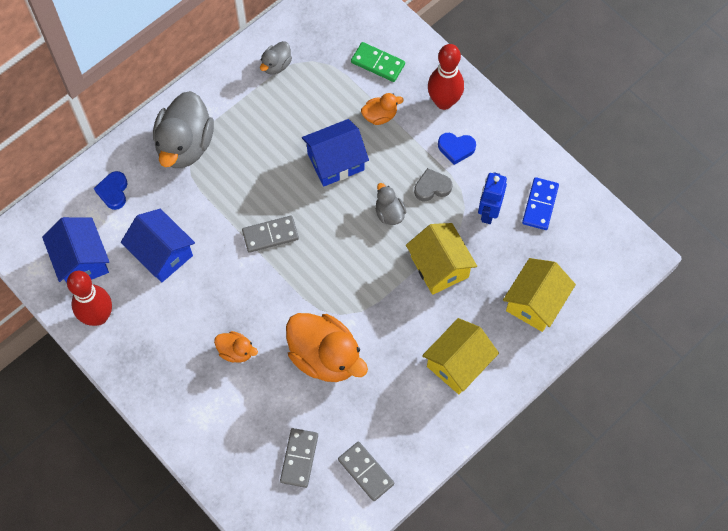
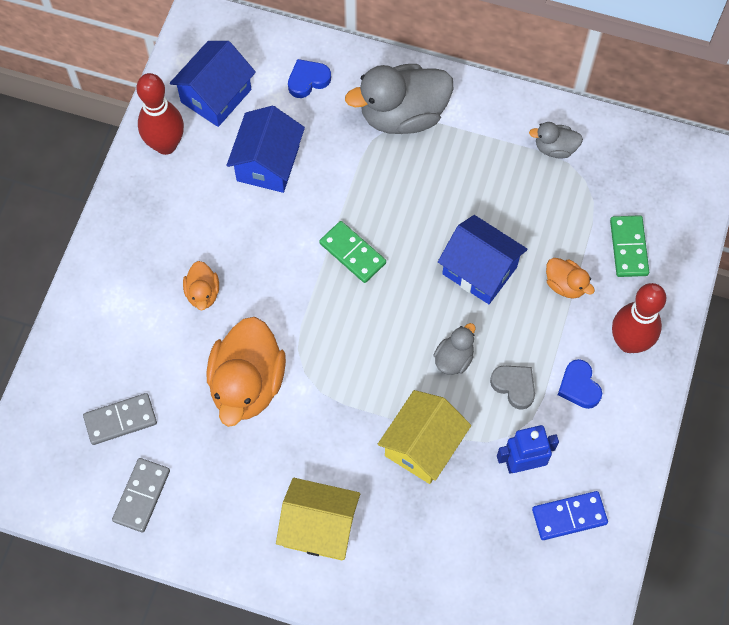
camera: 60 degrees right, 0 degrees up
(270, 235) = (352, 253): grey domino -> green domino
(535, 302) = (443, 574): yellow house -> none

